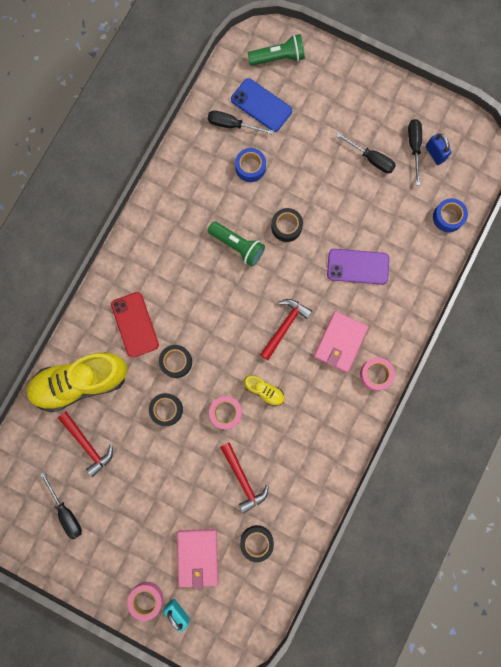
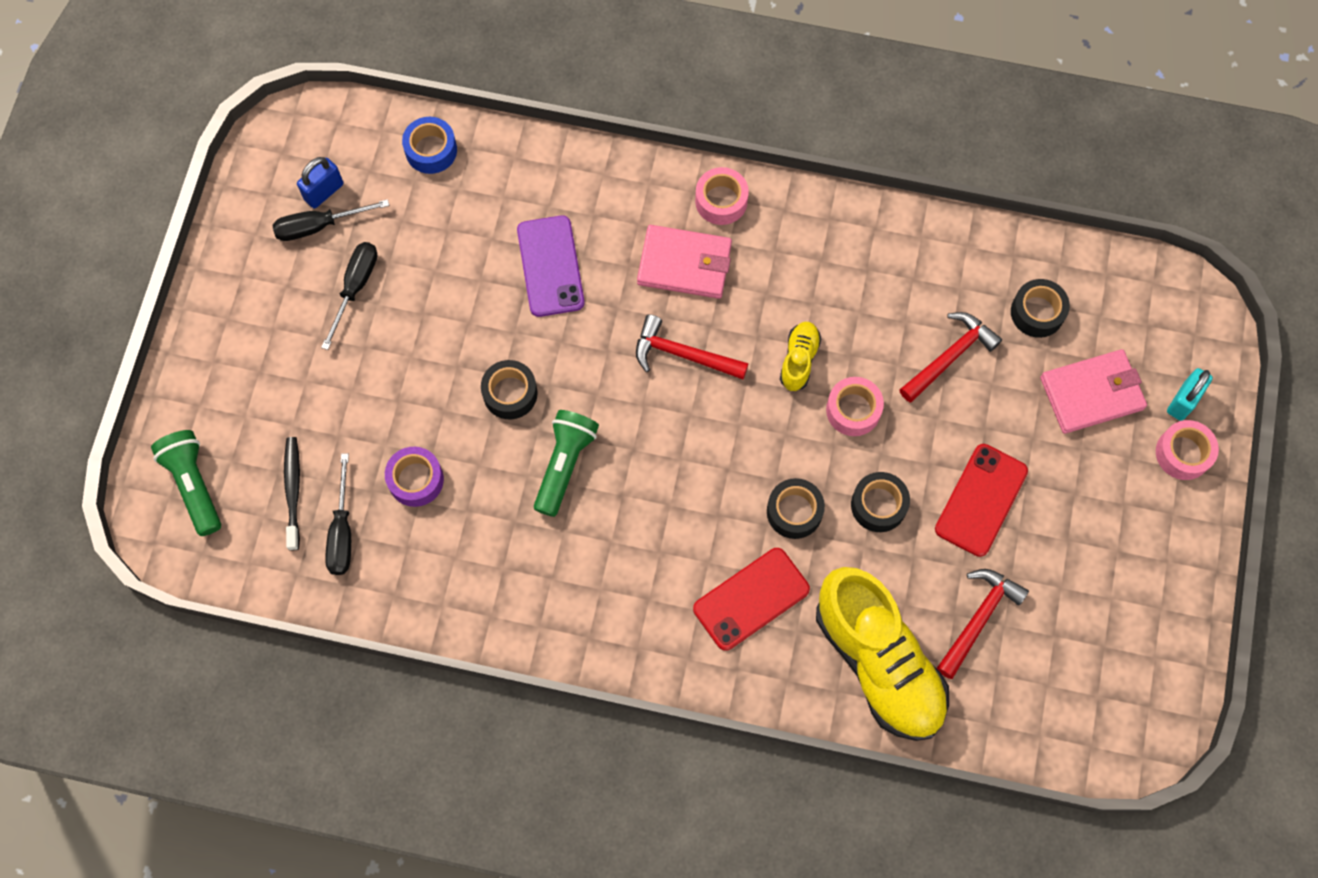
camera: 105 degrees left, 10 degrees down
(66, 512) = (1099, 620): black screwdriver -> none
(153, 468) = (981, 500): none -> red phone
(250, 167) = (416, 480): blue tape -> purple tape
(261, 105) = (293, 491): blue phone -> black toothbrush

